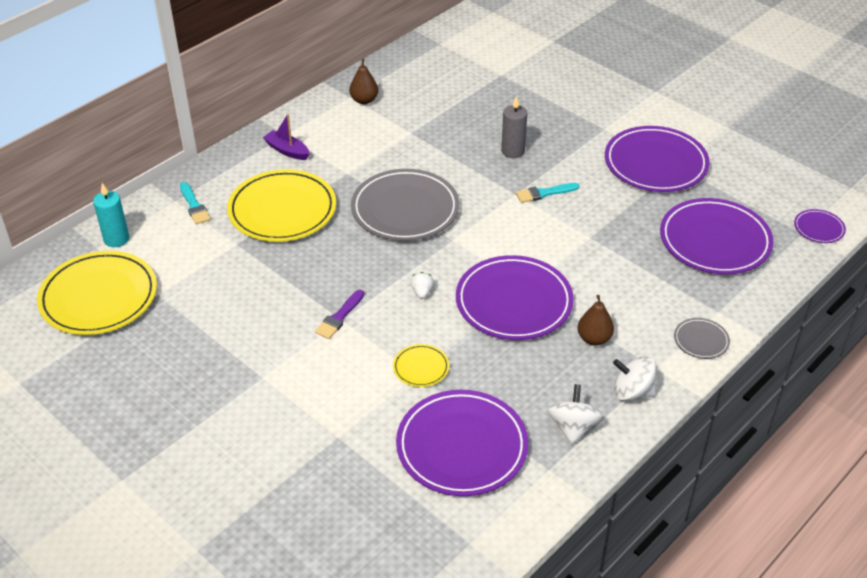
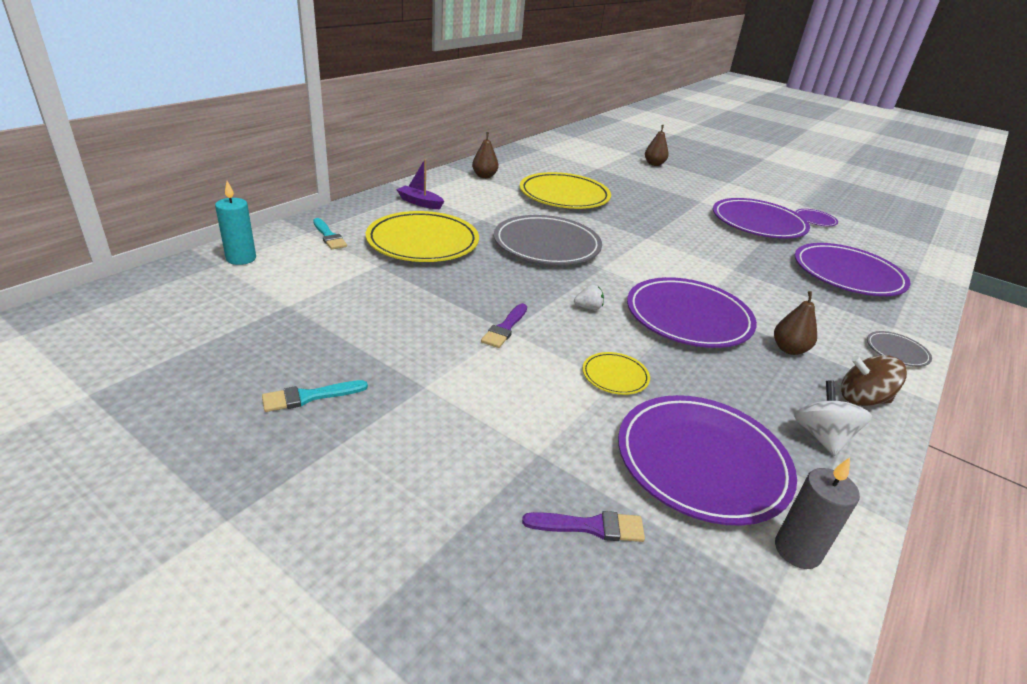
camera: 10 degrees left, 10 degrees down
(99, 297) = (214, 307): yellow plate -> yellow plate (564, 195)
(360, 493) = (590, 527): none -> purple brush
(422, 292) = (588, 308): white strawberry -> white strawberry turned 90 degrees clockwise
(512, 151) = (630, 211): grey candle -> grey candle (797, 550)
(544, 193) = (672, 238): turquoise brush -> turquoise brush (309, 397)
(575, 61) = (654, 164): none -> brown pear
(632, 392) = (862, 399): white spinning top -> brown spinning top
(819, 228) = (929, 268): purple plate -> purple plate (815, 220)

